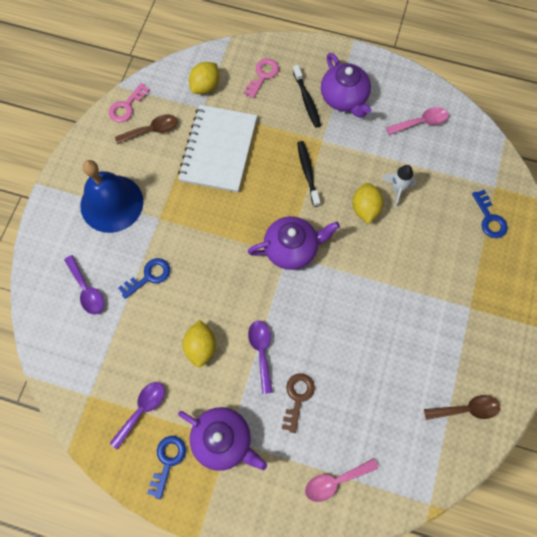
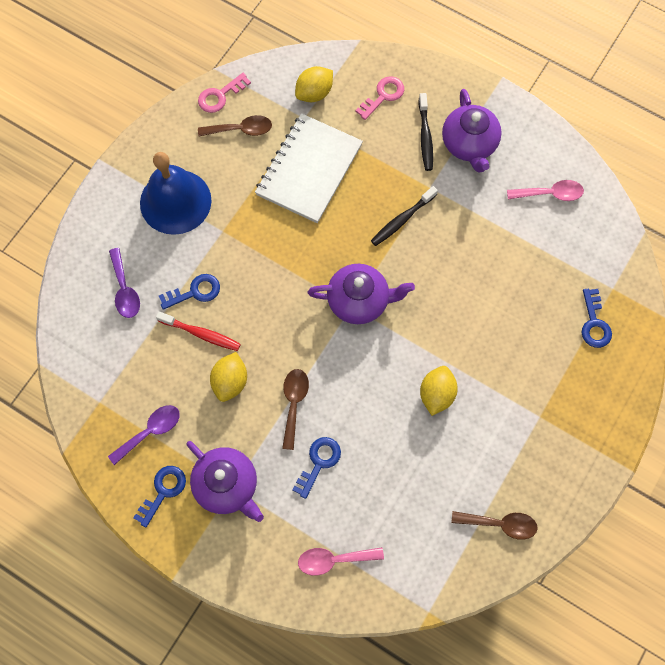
camera: 15 degrees right, 0 degrees up
(164, 311) = (201, 334): none -> red toothbrush
(261, 351) = (294, 403): purple spoon -> brown spoon
(297, 397) = (319, 463): brown key -> blue key
(307, 172) = (402, 220): black toothbrush -> black toothbrush turned 135 degrees counterclockwise
(365, 209) = (455, 277): yellow lemon -> yellow lemon (436, 394)
(397, 190) = (498, 264): white rocket -> none

